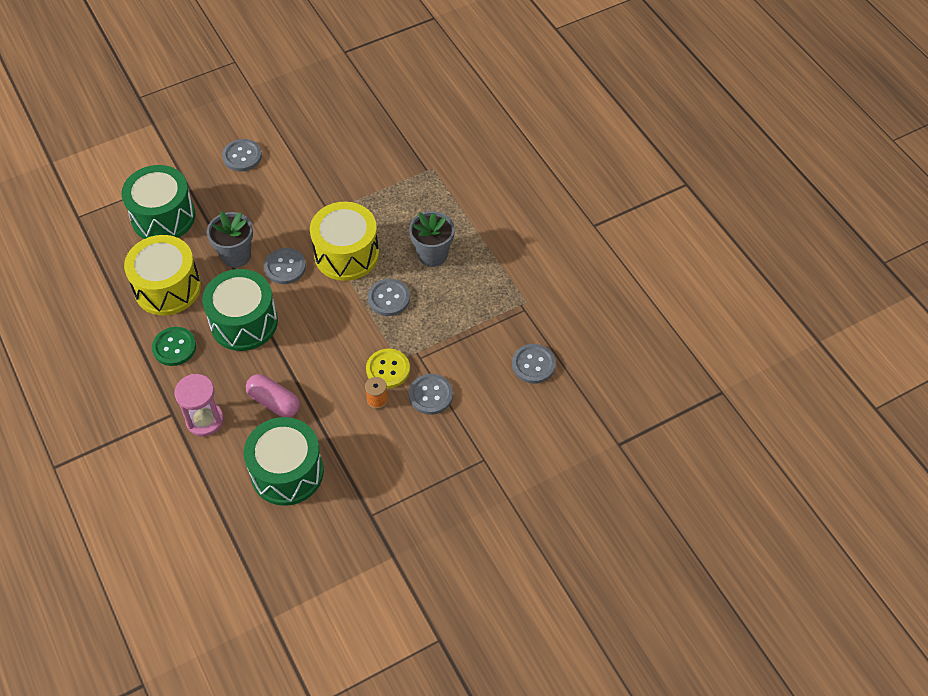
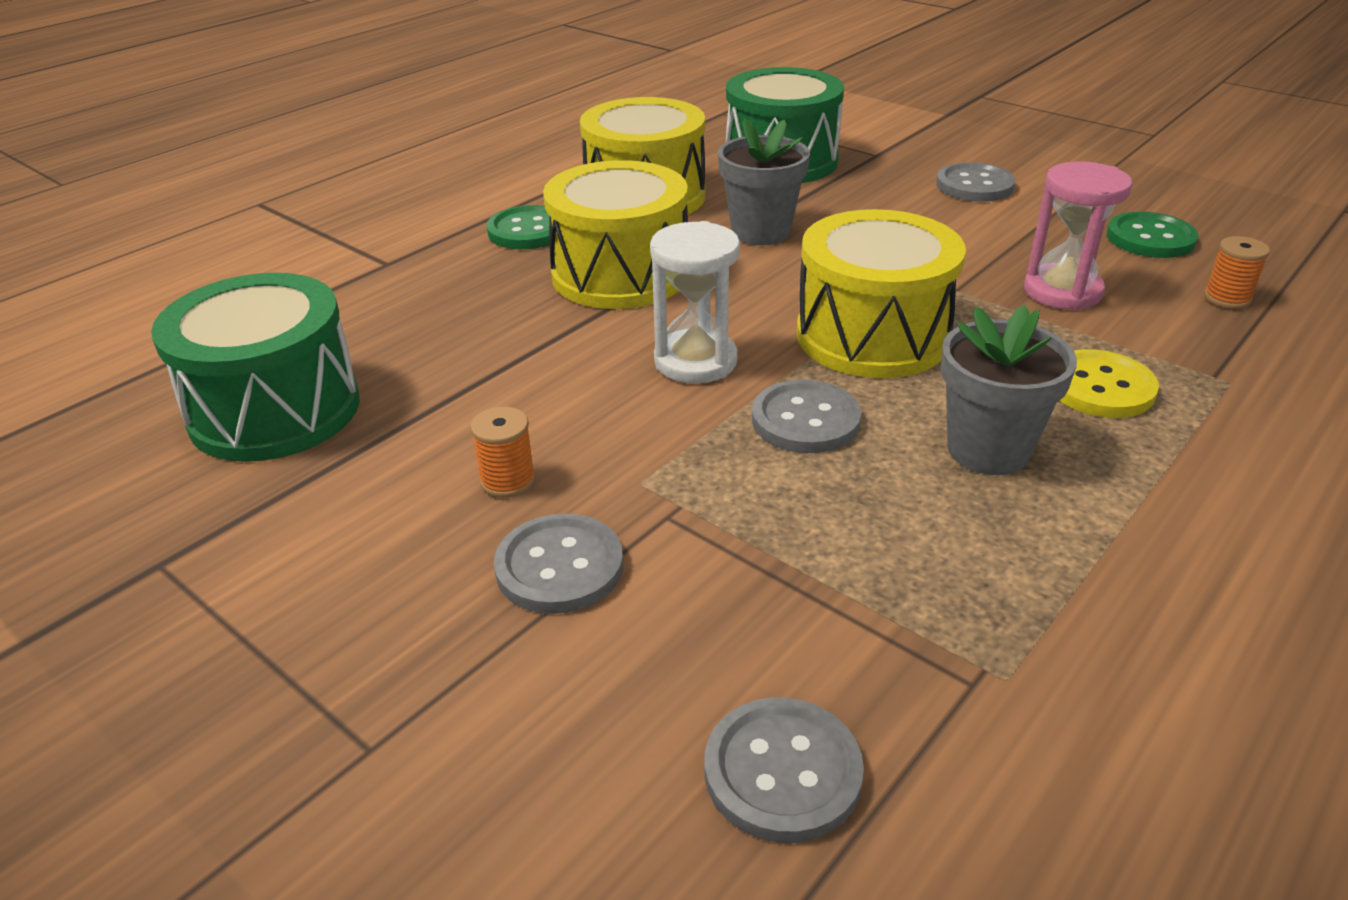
camera: 70 degrees right, 20 degrees down
(205, 420) = (382, 294): pink hourglass -> pink hourglass (1062, 292)
(244, 322) = (620, 274): green drum -> yellow drum
(274, 402) = (448, 351): pink capsule -> none
(285, 267) = (778, 281): grey button -> none
(328, 126) = (1150, 238): none -> green button
(331, 318) = (695, 361): none -> white hourglass
(384, 133) = (1227, 298): none -> orange spool
(388, 369) = (603, 473): yellow button -> yellow button (1099, 387)

